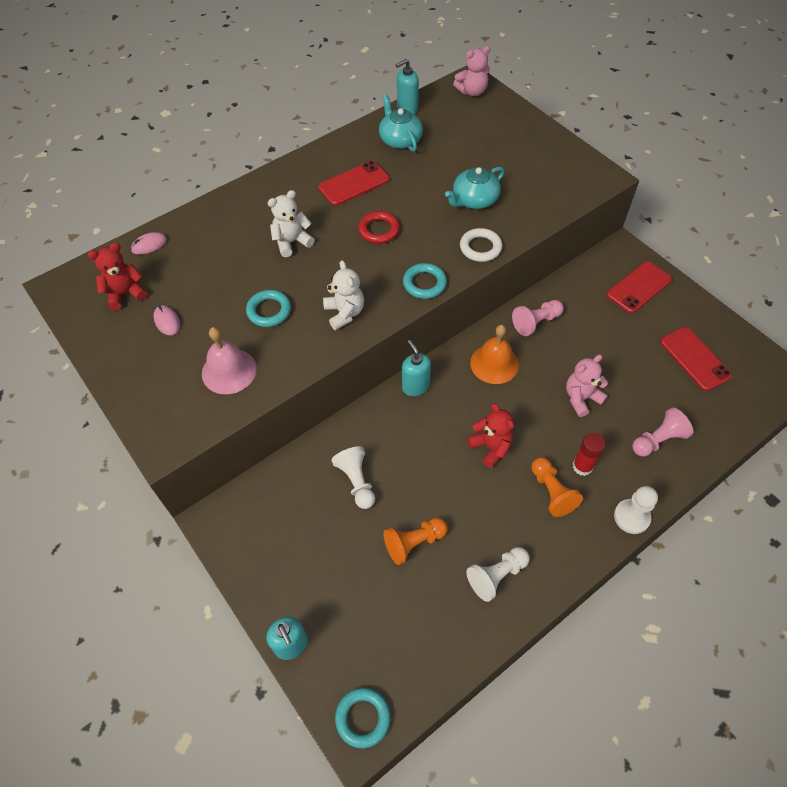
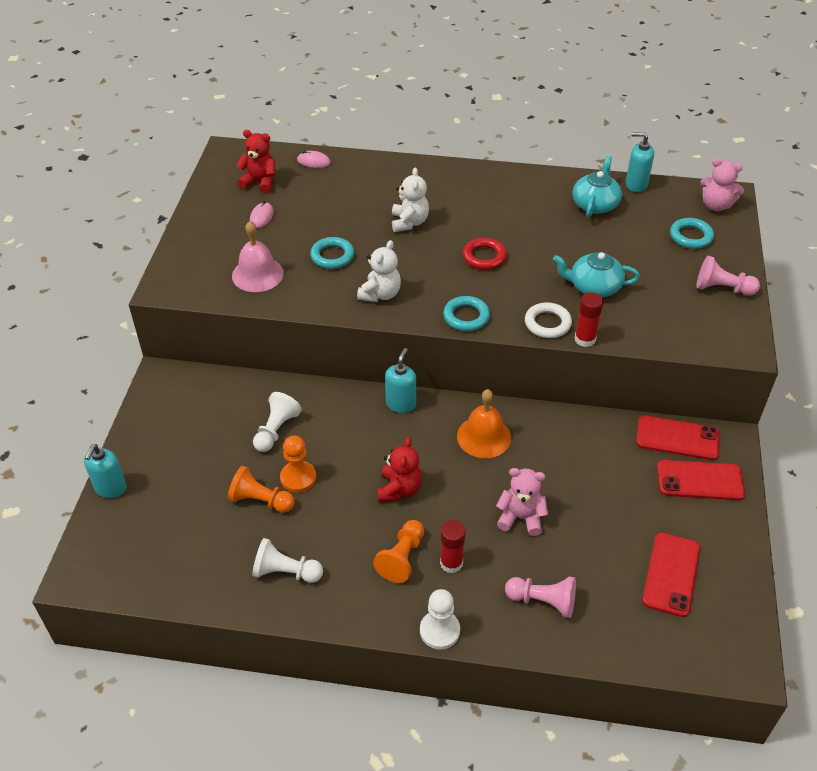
camera: 45 degrees right, 10 degrees down
(292, 242) = (409, 222): white teddy bear -> white teddy bear turned 75 degrees clockwise
(354, 184) = (511, 213): red phone -> red phone (677, 438)
(363, 718) = (93, 568): turquoise ring -> turquoise ring (691, 236)
(417, 501) = (298, 478): none -> orange pawn
(516, 241) = (585, 339): none -> red glue stick
(536, 322) = (562, 435): pink pawn -> pink pawn (722, 288)

